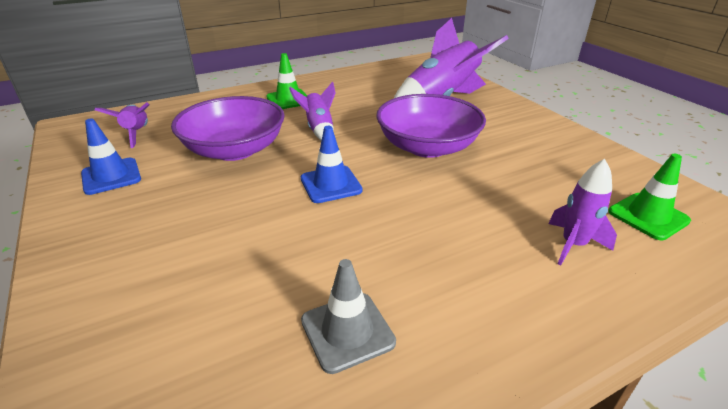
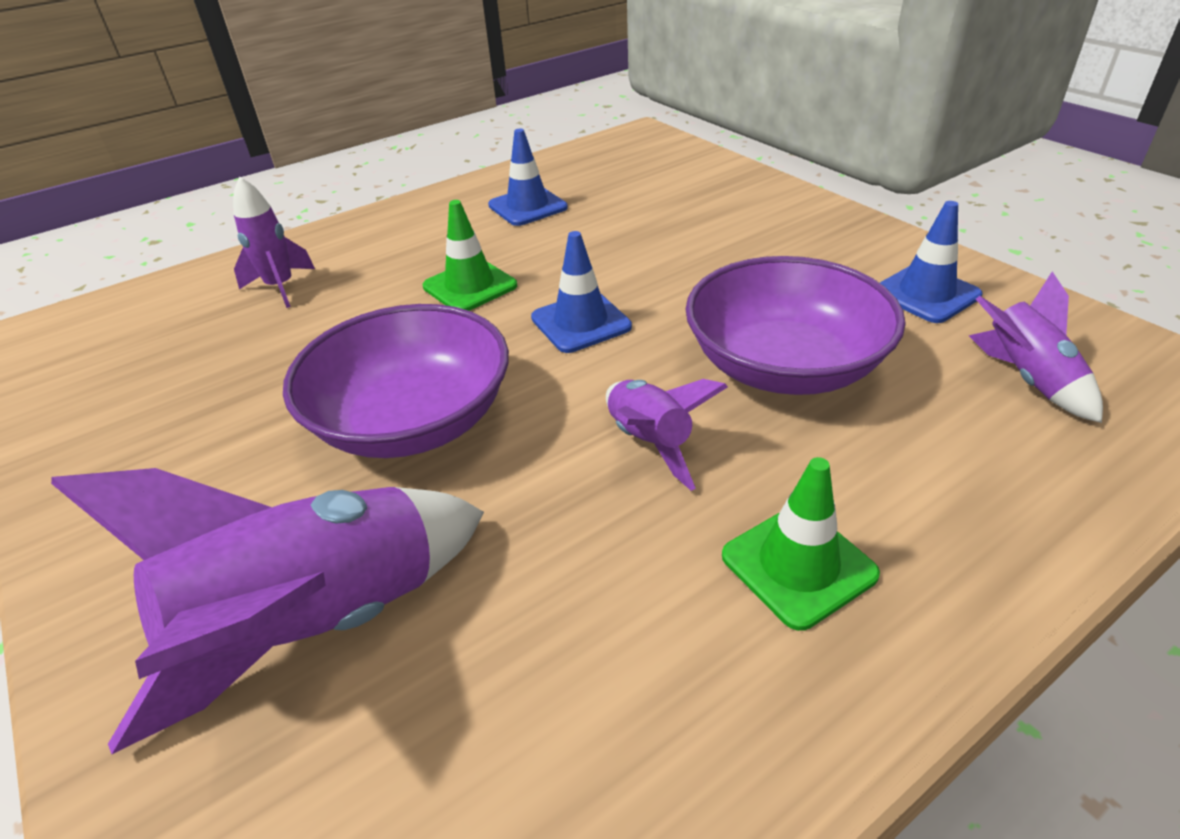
camera: 175 degrees right, 5 degrees up
(347, 331) = (527, 206): grey traffic cone -> blue traffic cone
(648, 216) = (146, 331): green traffic cone -> green traffic cone (470, 286)

